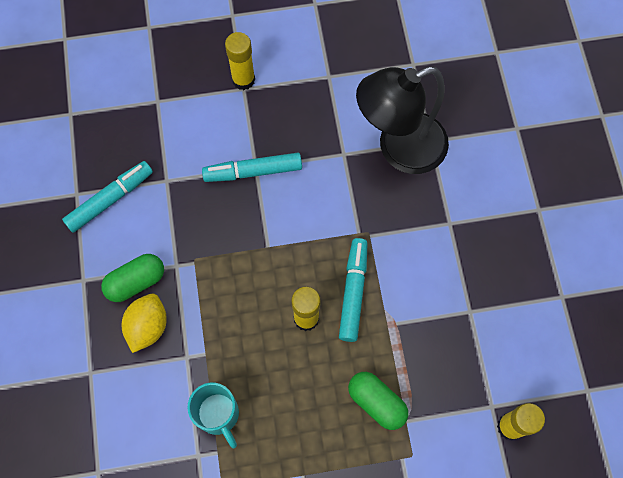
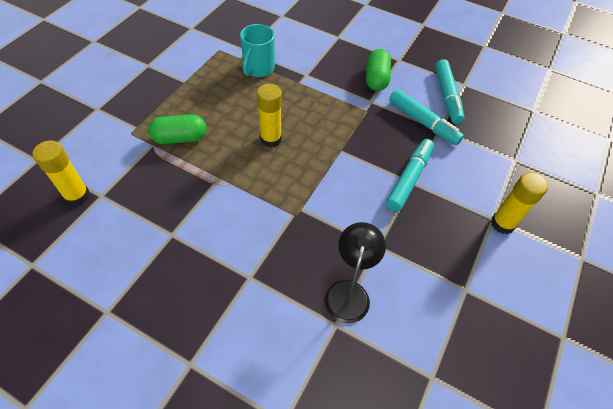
camera: 125 degrees right, 15 degrees down
(148, 326) = (342, 69): yellow lemon -> none
(218, 415) = (258, 69): turquoise mug -> turquoise mug turned 75 degrees counterclockwise
(353, 292) = (262, 175): turquoise marker -> turquoise marker (423, 122)
(399, 149) = (349, 292): black lamp -> black lamp, size x0.59

